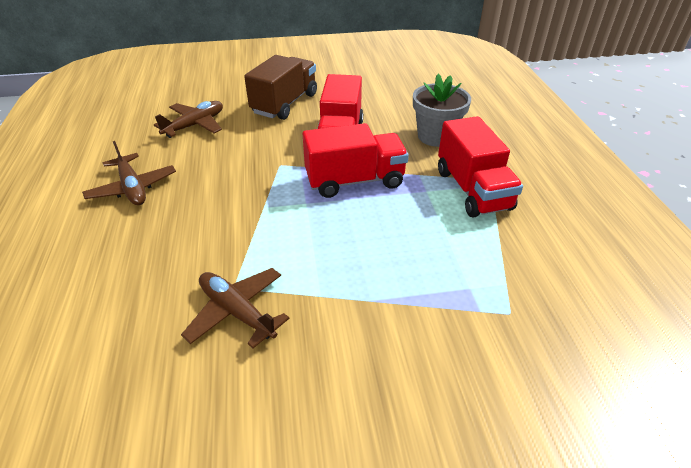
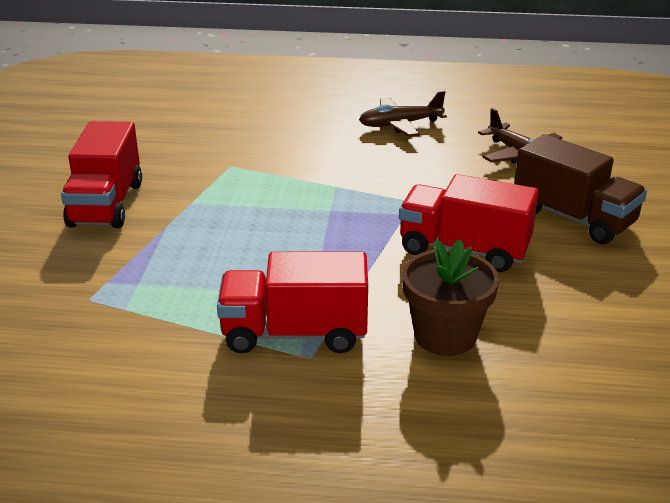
camera: 105 degrees right, 10 degrees down
(237, 312) = (201, 165): brown plane -> none
(354, 181) = (357, 245): red truck -> red truck (106, 204)
(436, 136) = (445, 336): grey flower pot -> brown flower pot

